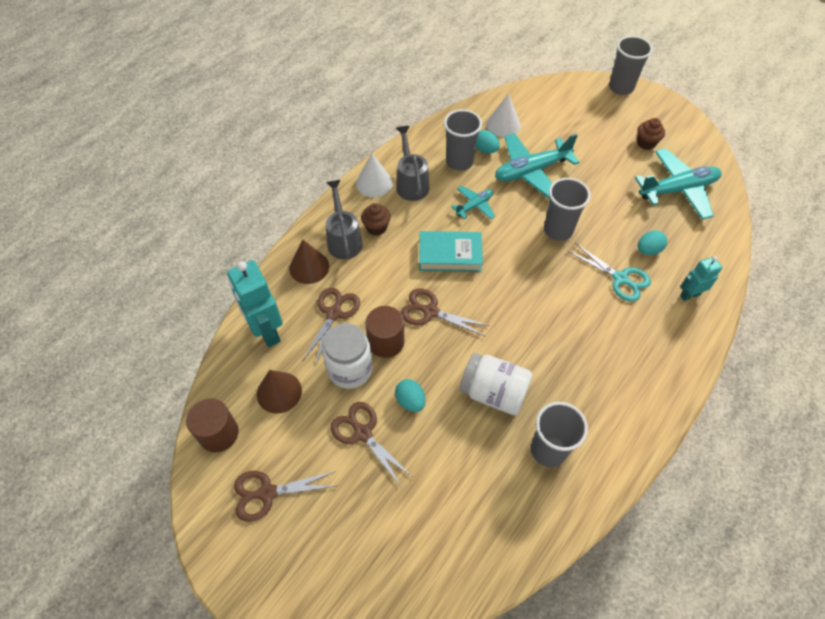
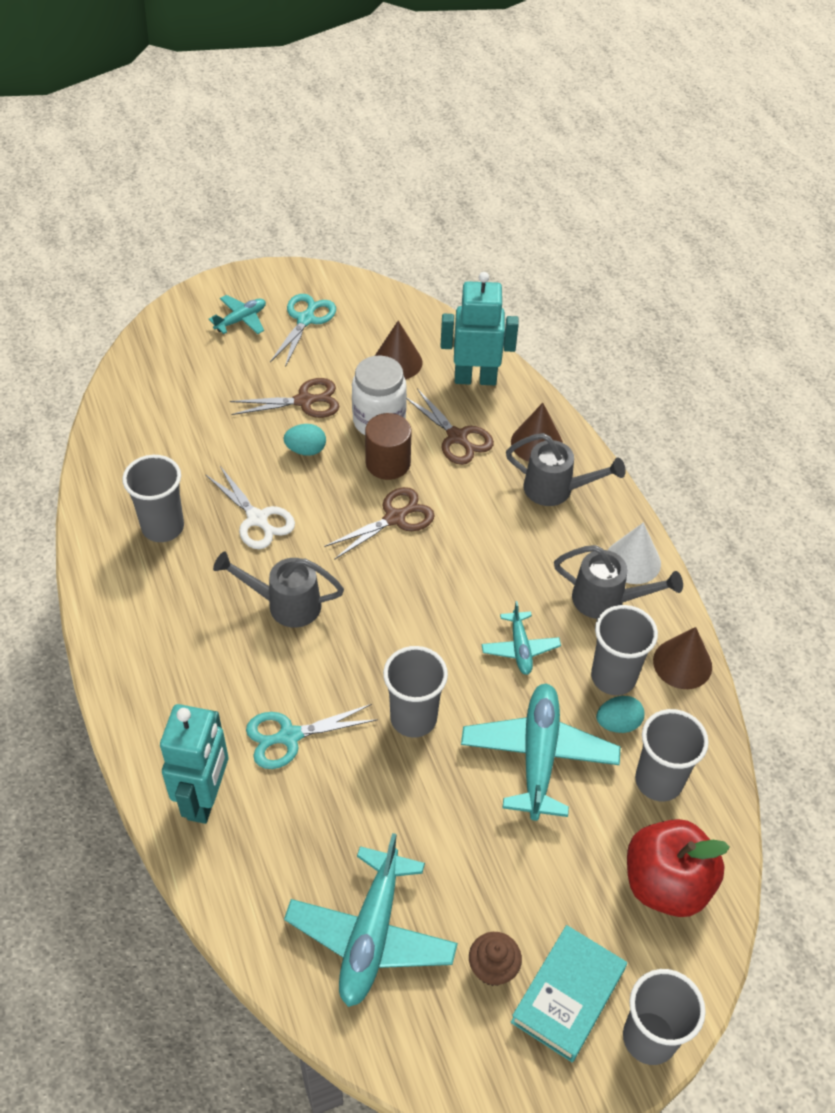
camera: 120 degrees right, 5 degrees down
(219, 433) = (389, 309): brown cylinder -> none
(267, 493) = (305, 320): brown scissors -> turquoise scissors
(298, 550) = (241, 320): none -> turquoise plane
(376, 227) = (554, 528): brown cupcake -> none
(427, 139) = (682, 663): none -> brown cone
(450, 255) = (459, 578): turquoise book -> turquoise book (567, 995)
(493, 392) = (257, 519): white jar -> white scissors
(503, 124) = (658, 781): white cone -> grey cup
(543, 333) = (285, 604): none -> grey watering can
(551, 105) = (666, 883): none -> red apple
(648, 250) = (303, 804): turquoise egg -> none
(689, 295) = (205, 798): turquoise robot -> turquoise robot, size x1.75

